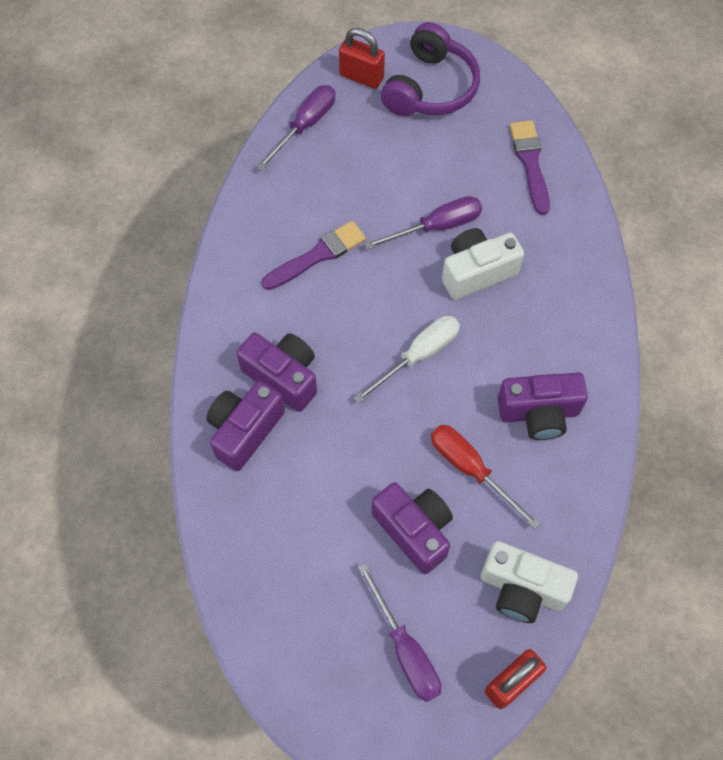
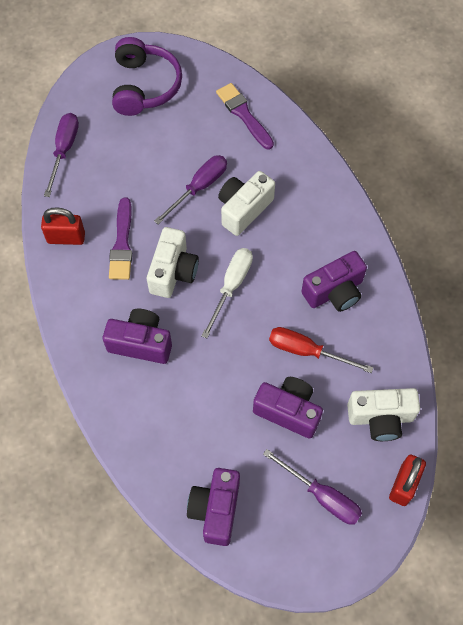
camera: 25 degrees left, 0 degrees up
(245, 430) = (132, 394): purple camera -> purple camera (215, 510)
(318, 255) = (122, 243): purple brush -> purple brush turned 150 degrees clockwise
(360, 311) = (173, 272): none -> white camera
(361, 77) = (89, 97): red padlock -> red padlock (66, 238)

